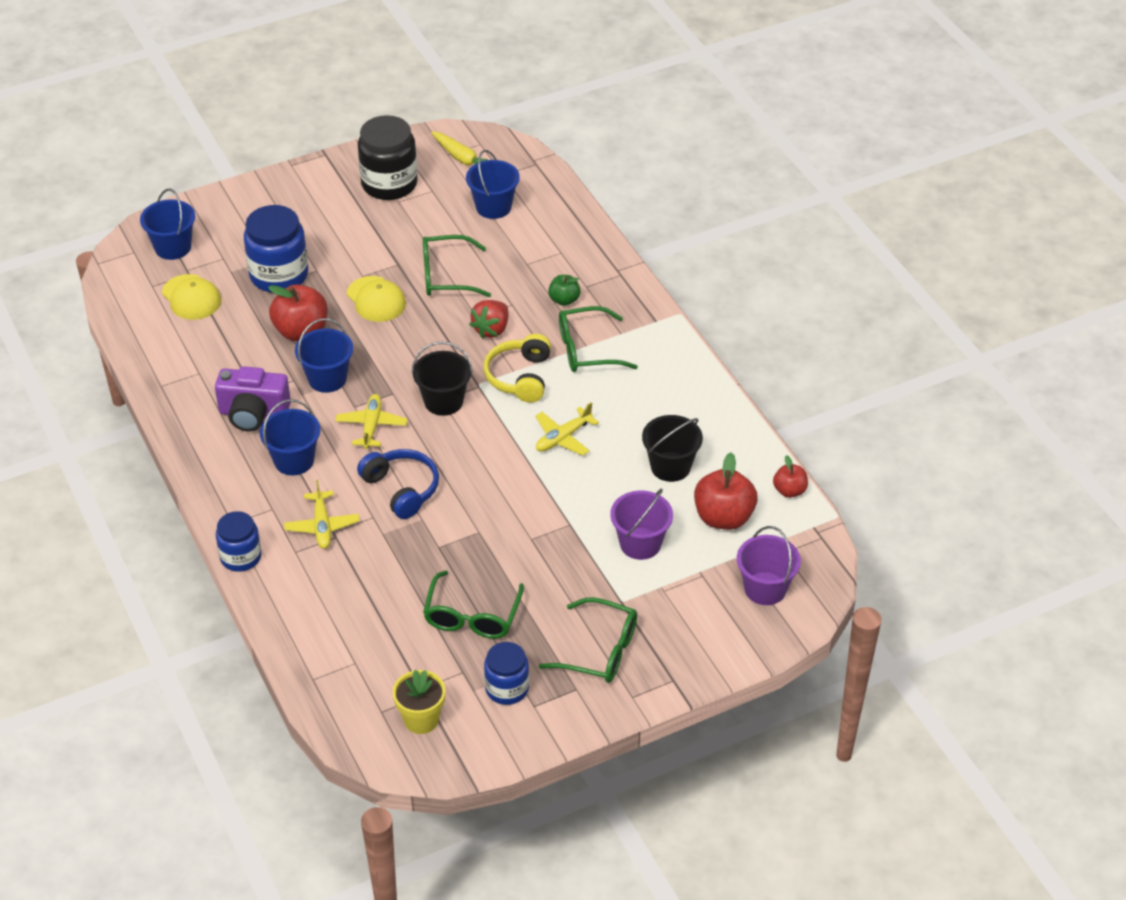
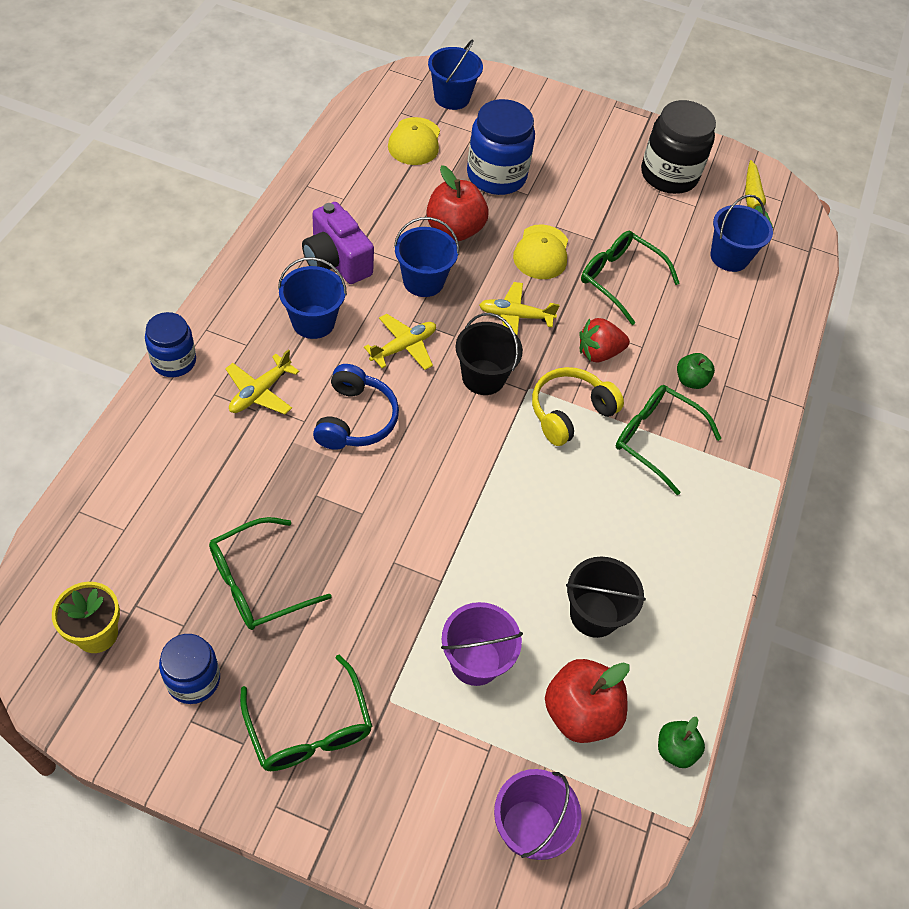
camera: 40 degrees right, 10 degrees up
(563, 438) = (536, 497): yellow plane -> yellow plane (515, 316)
(789, 491) = (675, 749): red apple -> green apple

